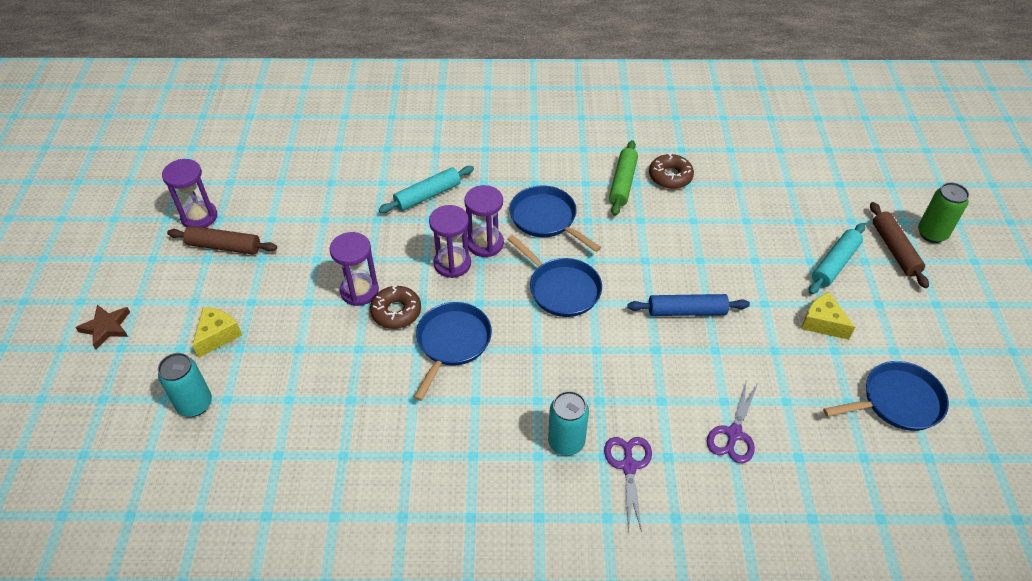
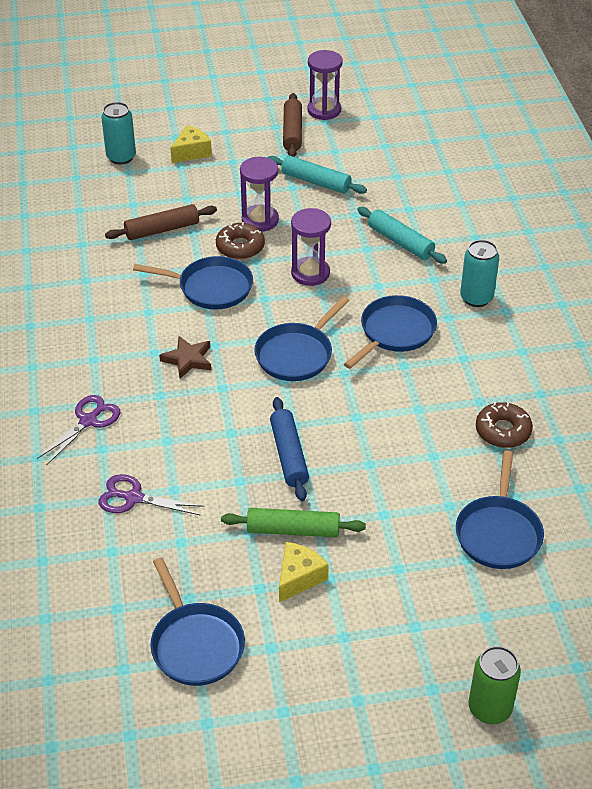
camera: 80 degrees right, 5 degrees down
(106, 327) = (188, 95): brown star -> brown star (188, 359)
(217, 336) = (191, 152): yellow cheese -> yellow cheese turned 60 degrees counterclockwise
(485, 243) = (344, 292): purple hourglass -> none
(566, 442) = (110, 376): turquoise can -> turquoise can (476, 298)
(623, 183) = (475, 389): green rolling pin -> green rolling pin (293, 530)
(629, 466) = (88, 421): purple scissors -> purple scissors turned 45 degrees counterclockwise
(773, 199) = (498, 533): none -> blue pan
(835, 264) = (399, 594): turquoise rolling pin -> turquoise rolling pin (316, 182)
(894, 250) = (444, 661): brown rolling pin -> brown rolling pin (162, 229)

